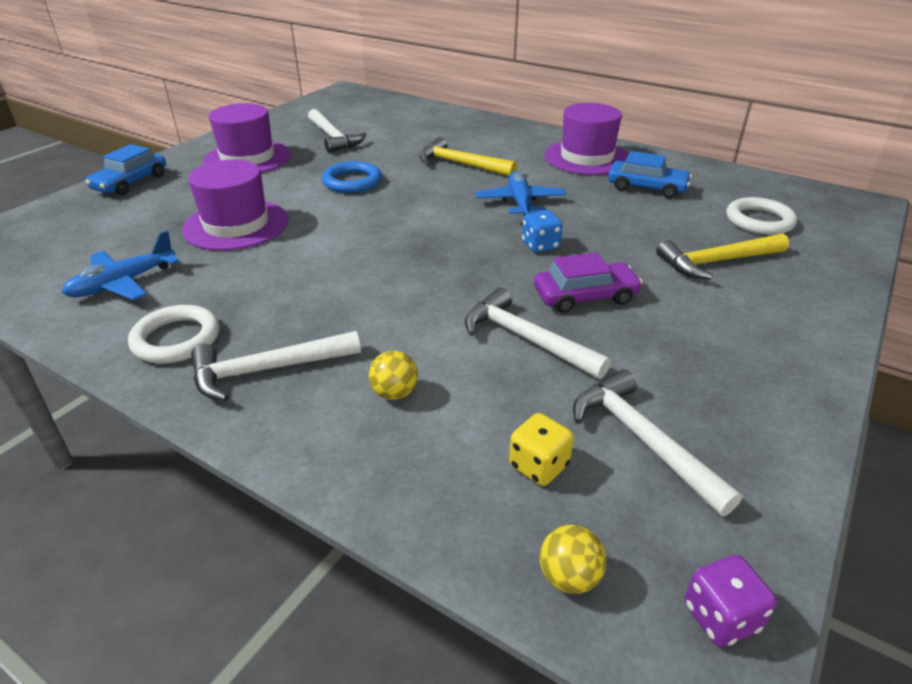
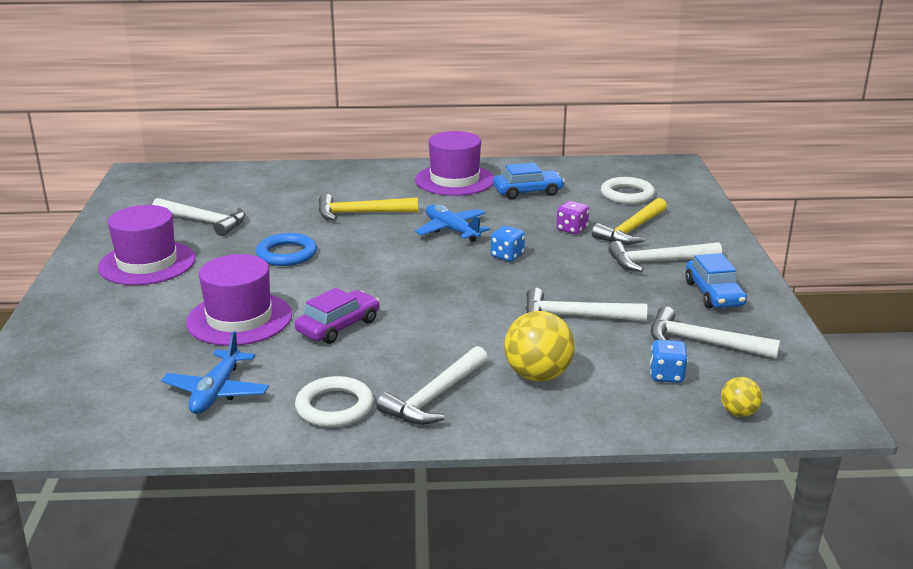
camera: 35 degrees left, 10 degrees down
(130, 182) = (60, 319): blue car -> blue car (714, 294)
(394, 393) = (538, 375): yellow ball -> yellow ball, size x1.85
(538, 466) = (666, 375): yellow dice -> blue dice
(585, 296) = (578, 278): purple car -> purple car (338, 326)
(707, 310) = (658, 262): none -> white hammer
(720, 617) = (815, 397): purple dice -> purple dice (572, 229)

